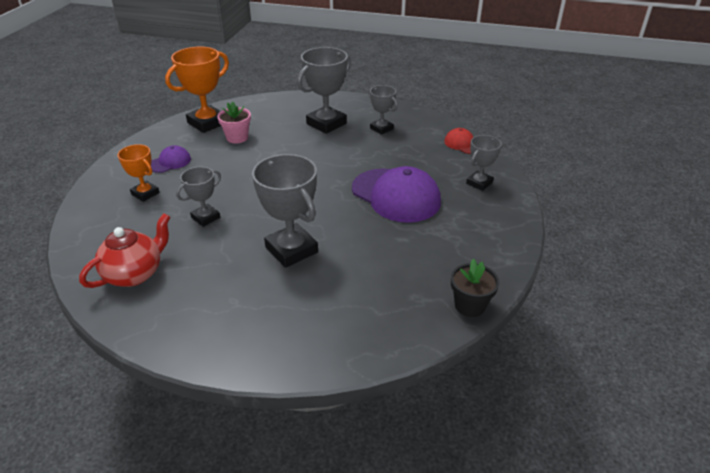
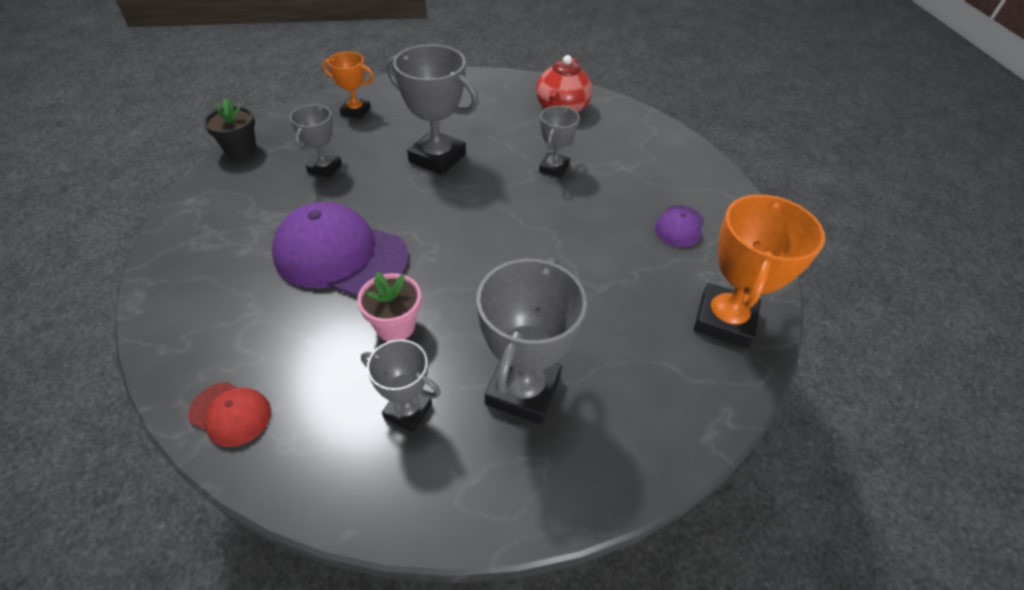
camera: 155 degrees right, 10 degrees up
(145, 193) = (650, 178): orange trophy -> orange trophy (356, 111)
(237, 138) = (642, 300): pink flower pot -> pink flower pot (395, 326)
(479, 183) = (210, 314): grey trophy -> grey trophy (325, 168)

